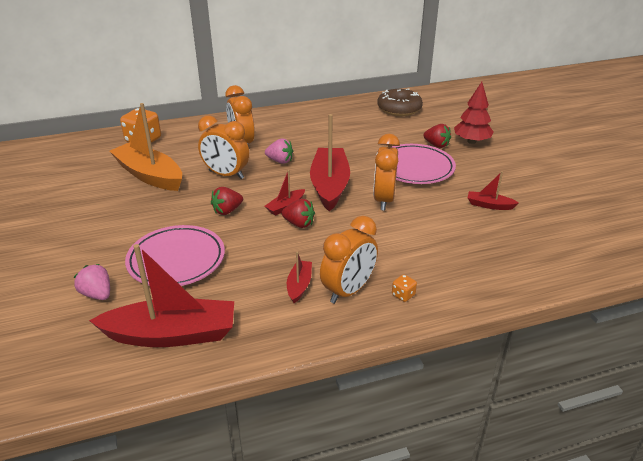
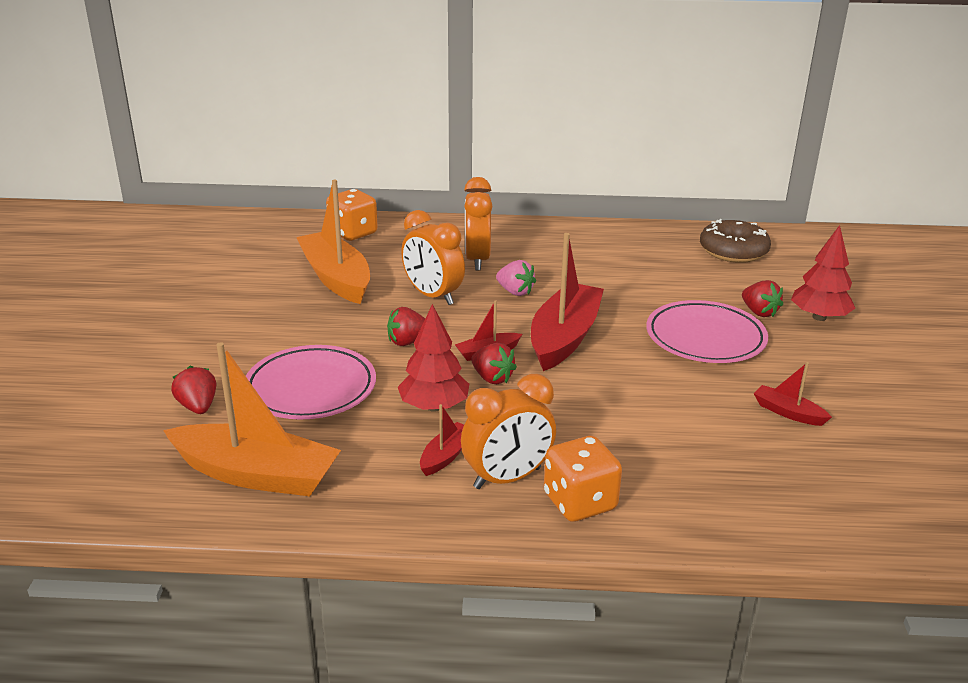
camera: 20 degrees right, 5 degrees down
(97, 294) = (198, 407): pink strawberry -> red strawberry
(172, 334) = (256, 474): red boat -> orange boat
(271, 253) = (434, 406): none -> red tree
(383, 200) = (630, 372): orange clock -> none
(403, 295) = (580, 502): orange dice -> orange dice, size x2.18

